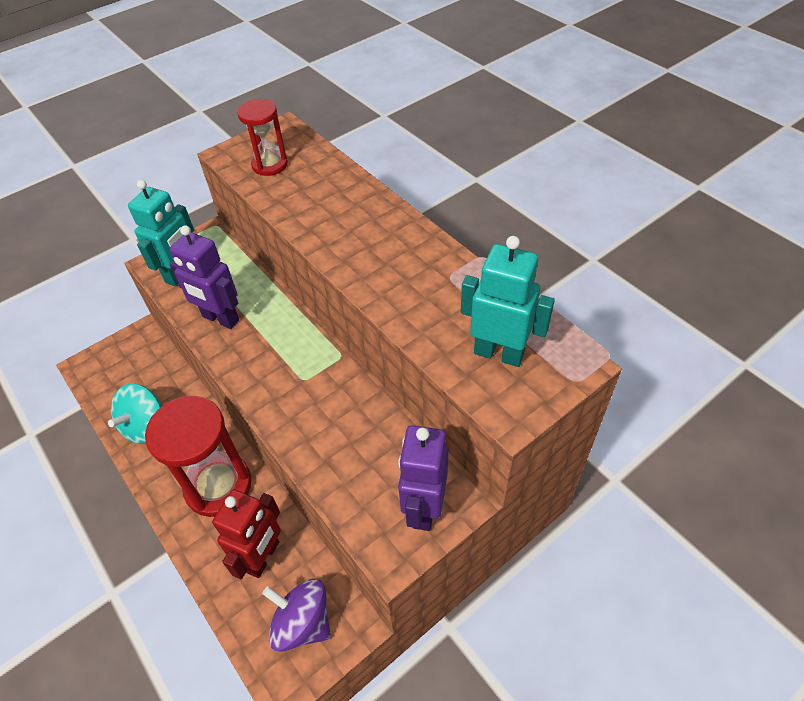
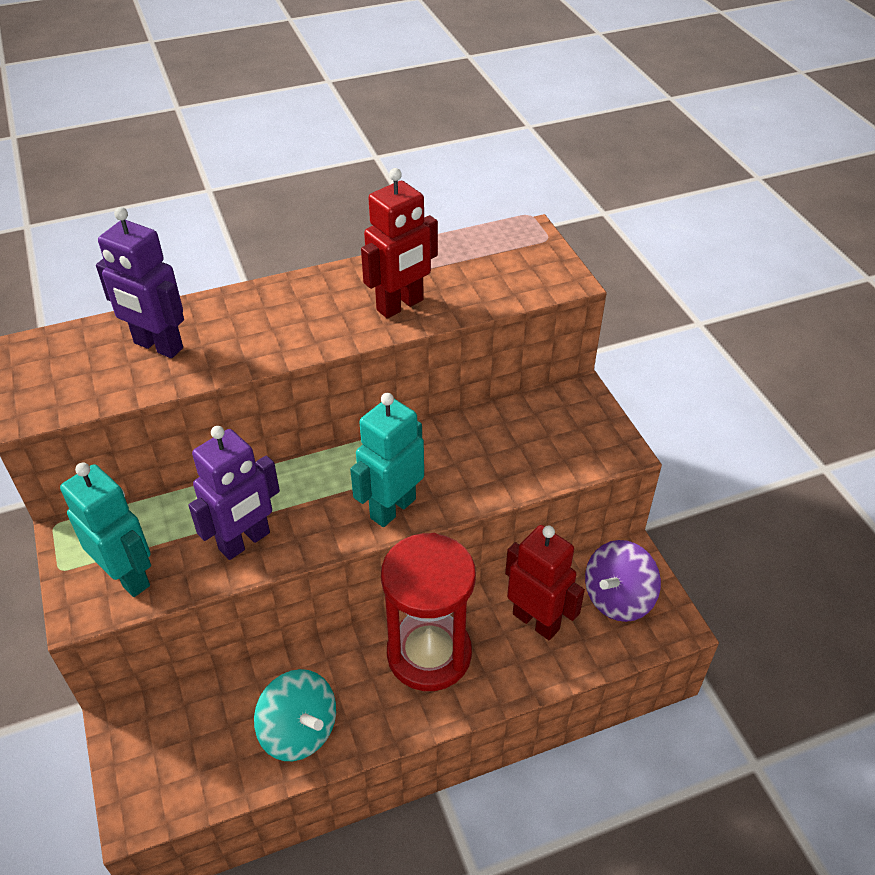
camera: 75 degrees left, 5 degrees down
(270, 165) = (92, 374): red hourglass -> none
(411, 297) = (400, 305): none -> red robot
(424, 508) = (579, 417): purple robot -> purple robot (158, 346)
(499, 353) = (499, 270): turquoise robot -> turquoise robot (392, 508)

